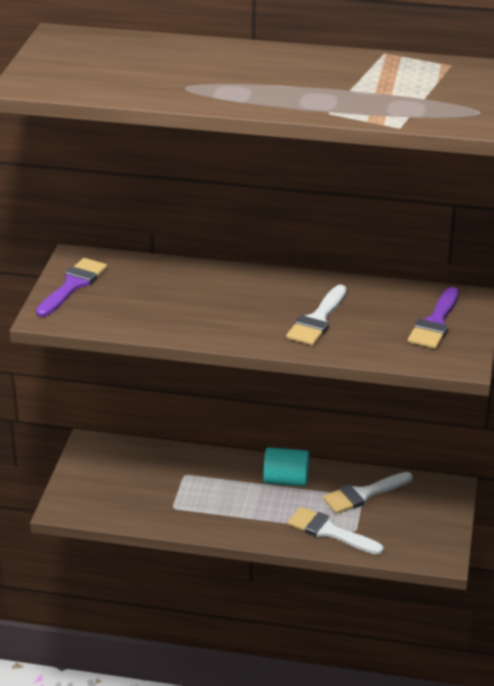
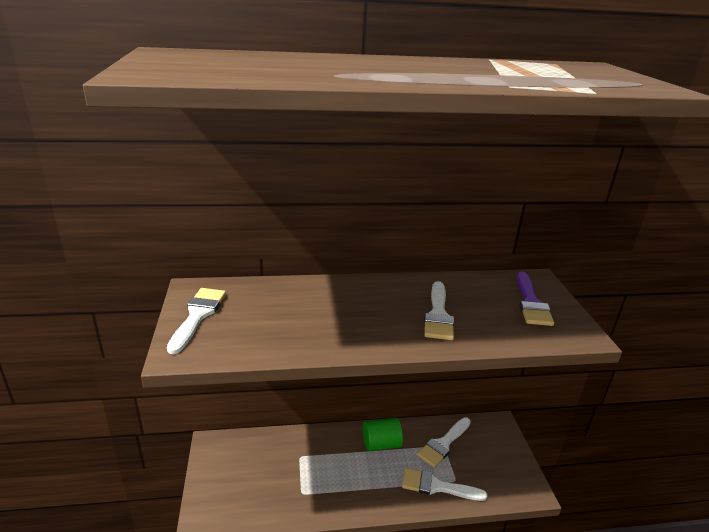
camera: 20 degrees left, 5 degrees down
(73, 285) = (198, 315): purple brush -> white brush
(286, 480) = (381, 444): turquoise cylinder -> green cylinder

